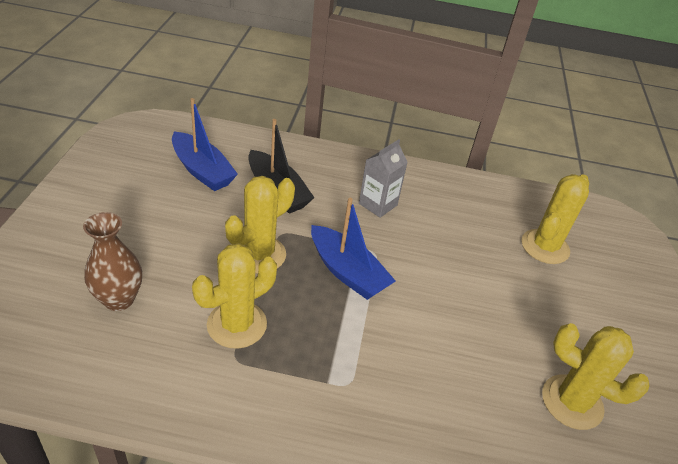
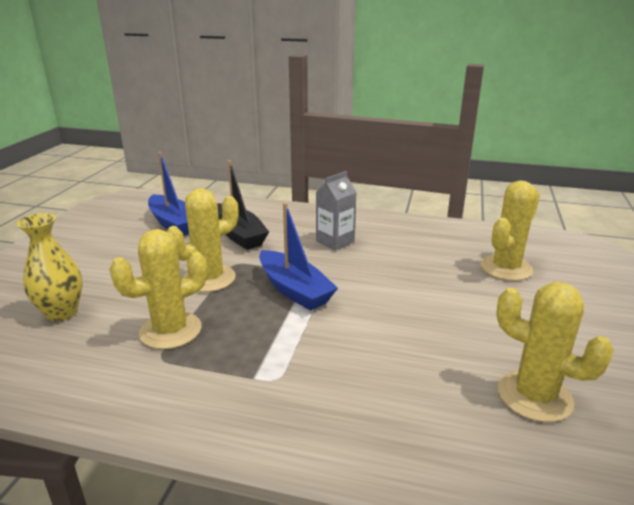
camera: 10 degrees right, 15 degrees down
(119, 299) = (61, 312): brown vase -> yellow vase

